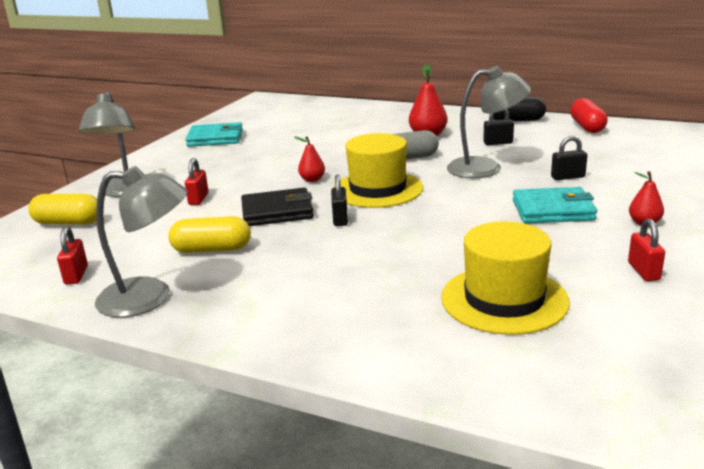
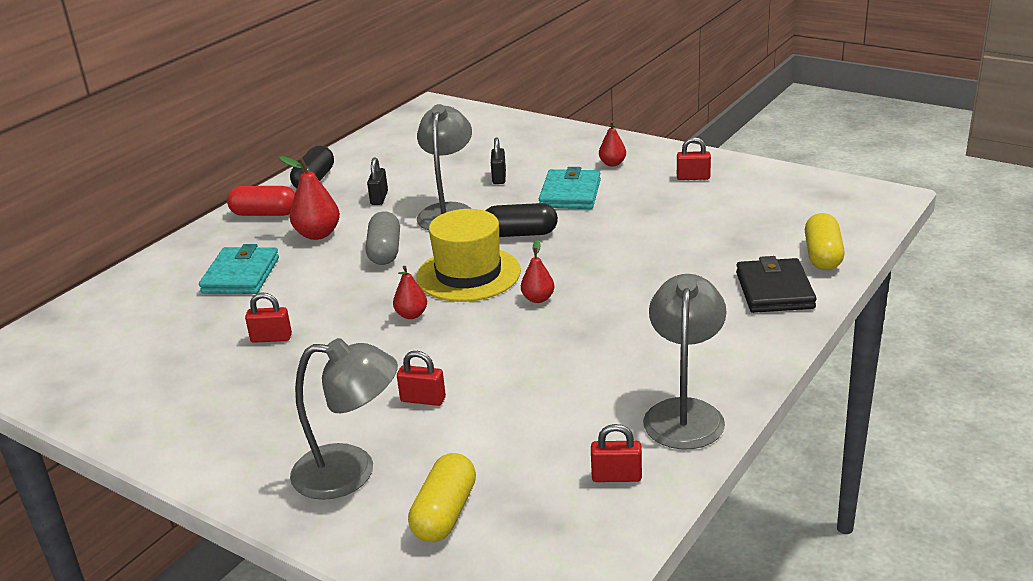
camera: 80 degrees left, 5 degrees up
(212, 249) = (582, 379): yellow capsule -> yellow capsule (822, 256)
(215, 138) = (170, 401): turquoise wallet -> turquoise wallet (241, 275)
(277, 212) = (498, 338): black wallet -> black wallet (774, 290)
(282, 148) = (271, 338): none -> red padlock
(340, 219) = (538, 299): black padlock -> red pear
(456, 199) = (520, 234): none -> black capsule
(504, 299) = (724, 232): yellow hat -> none
(587, 127) = (371, 150): red capsule -> red capsule (265, 214)

